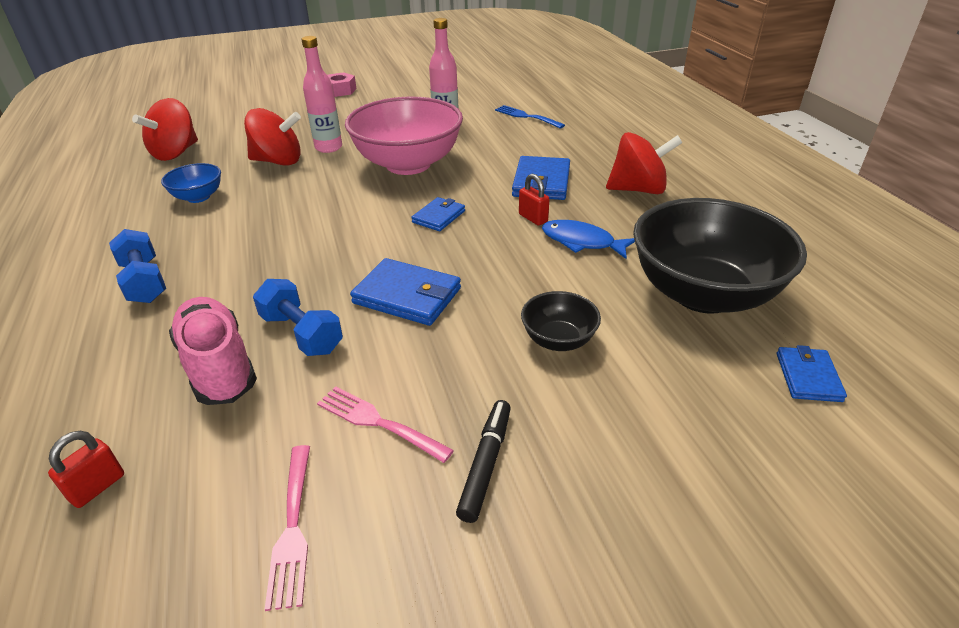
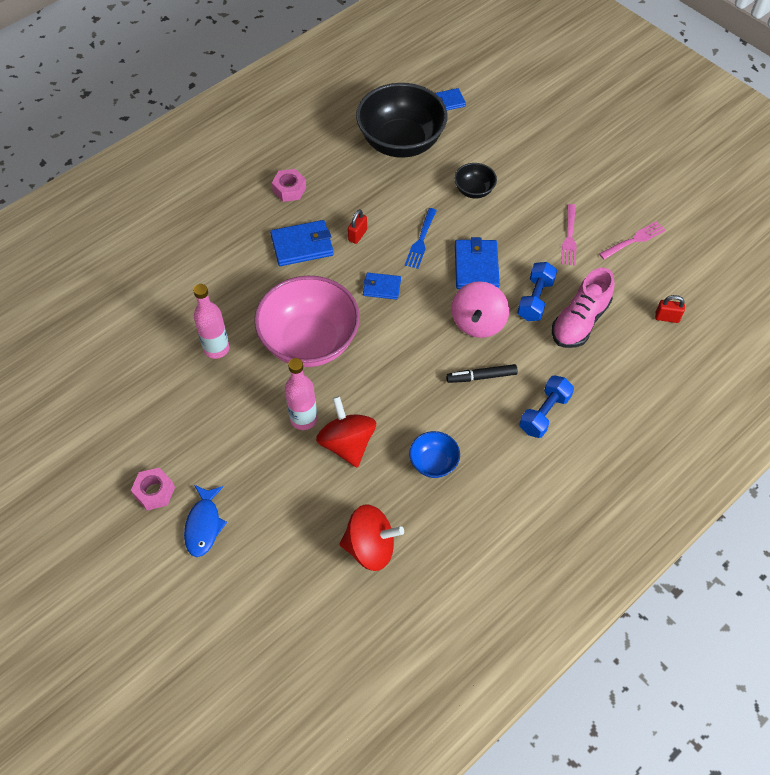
camera: 115 degrees left, 20 degrees up
(320, 271) = (478, 322): none -> pink spinning top
(486, 464) = (565, 193): black marker -> black marker (481, 376)
(526, 116) = (174, 293): blue fork -> blue fork (421, 241)
(582, 242) = (374, 203): blue fish -> blue fish (204, 525)
(638, 189) = (289, 189): red spinning top -> pink nut

